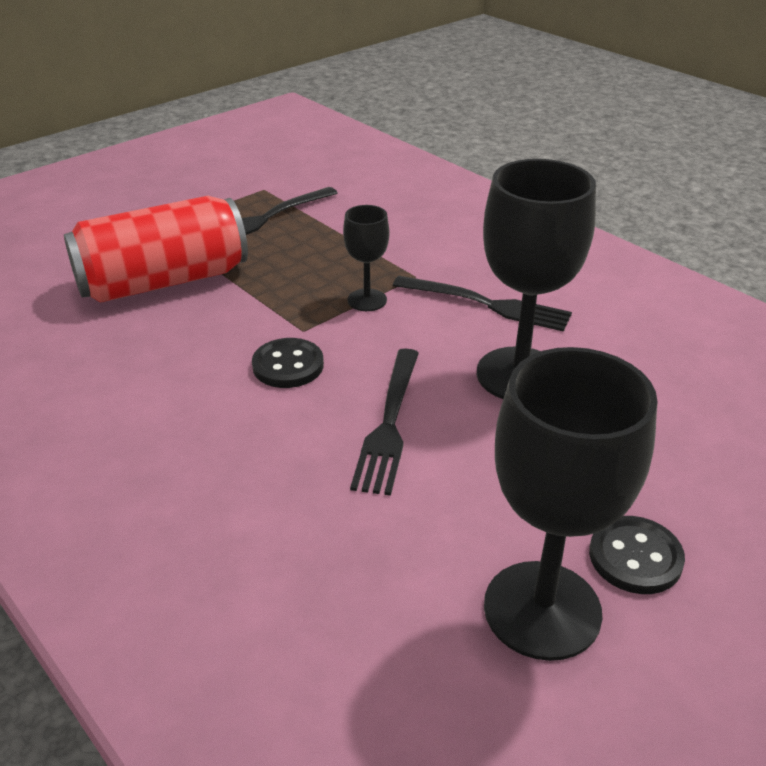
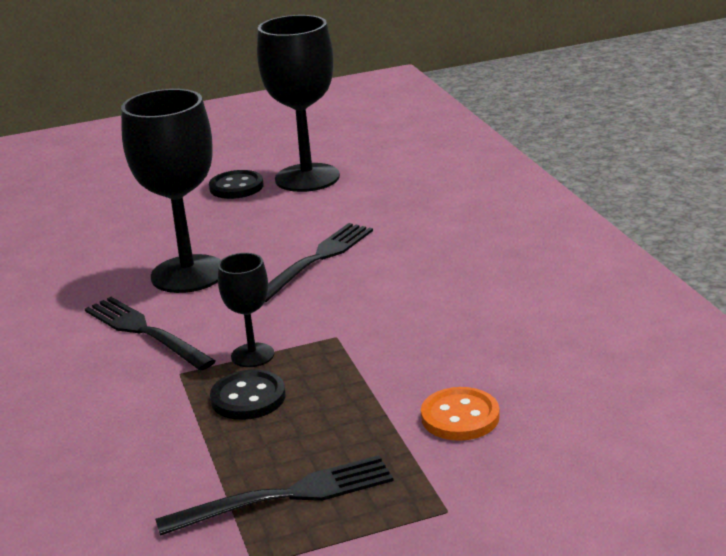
camera: 155 degrees left, 10 degrees down
(163, 281) = (460, 417): red can -> orange button
(288, 365) = (369, 308): black button -> black button (248, 398)

